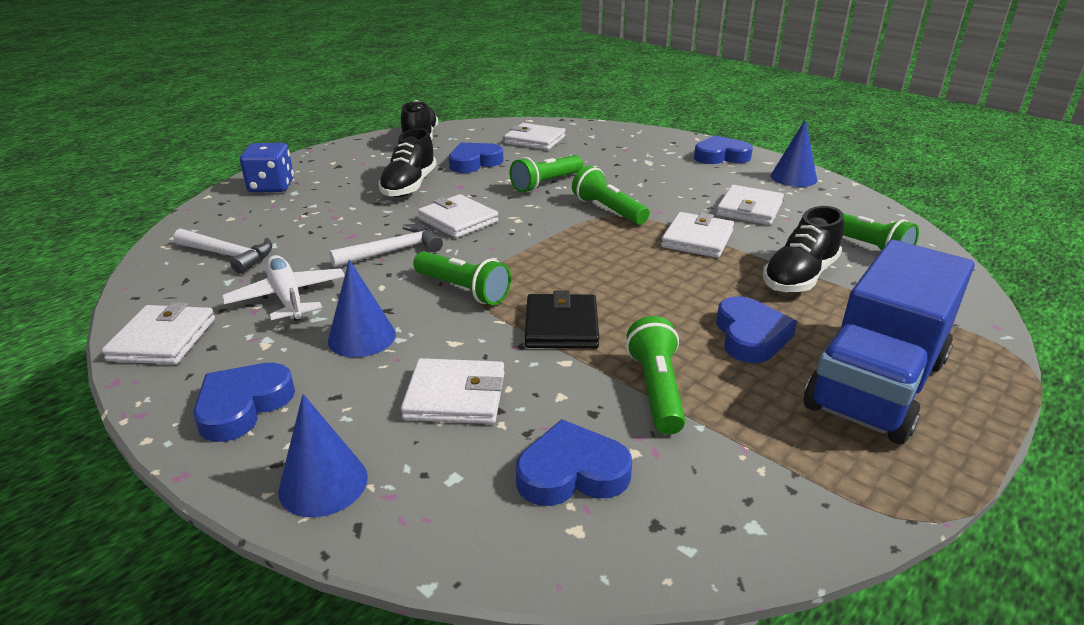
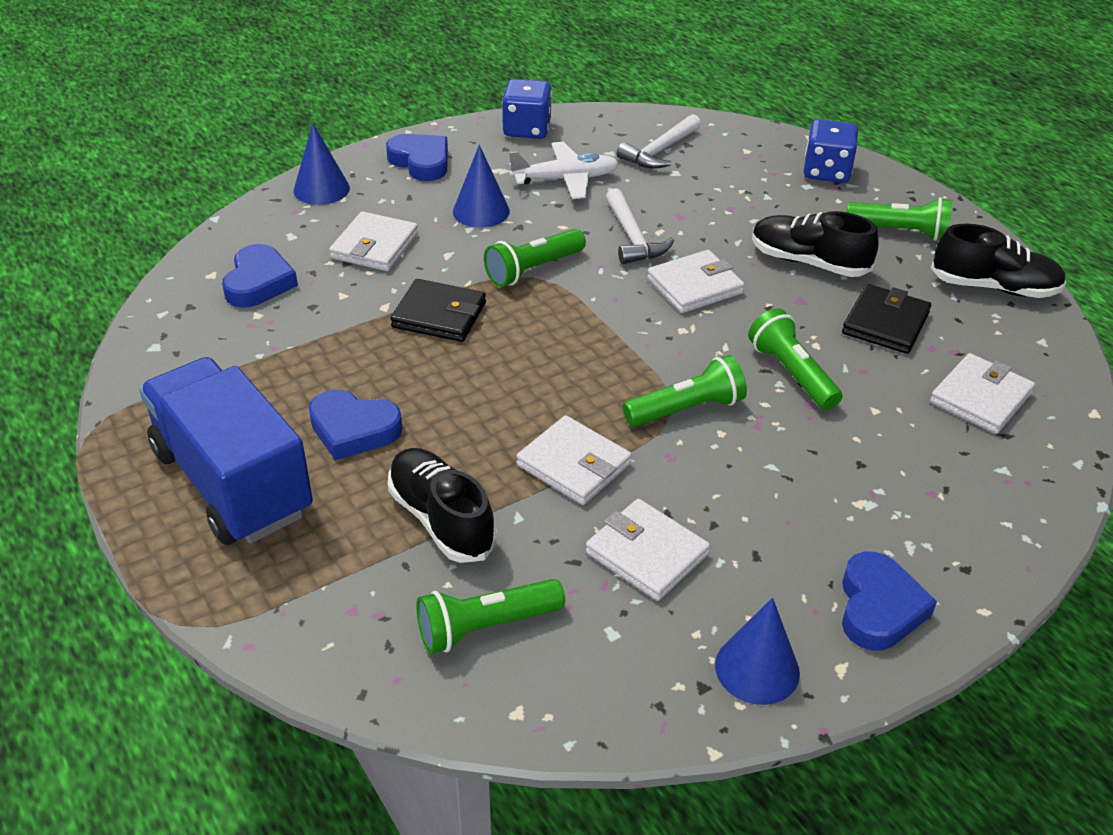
camera: 105 degrees right, 10 degrees up
(163, 339) = (527, 129): white wallet -> blue dice
(474, 162) = (885, 323): blue heart -> black wallet
(656, 389) = (316, 345): green flashlight -> green flashlight (899, 232)

